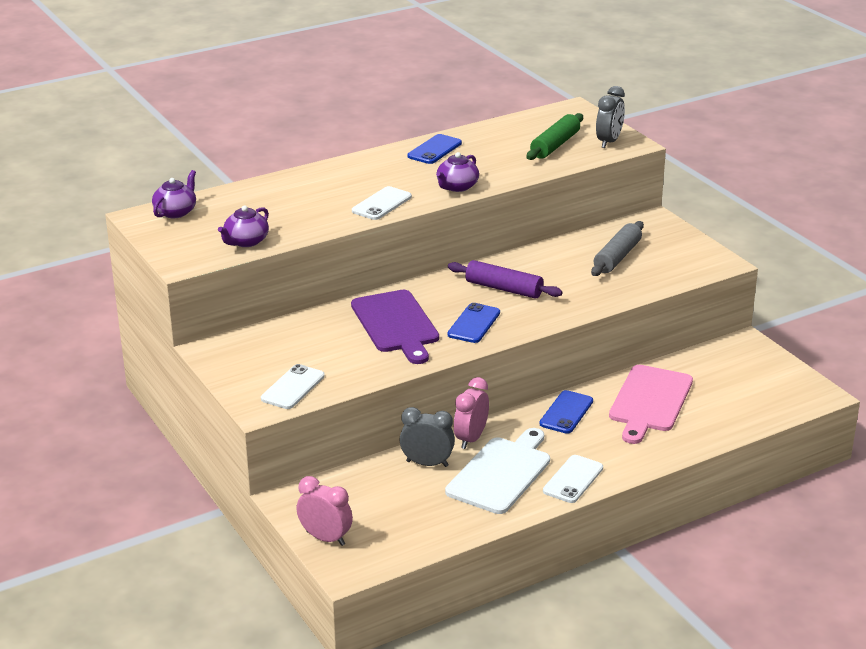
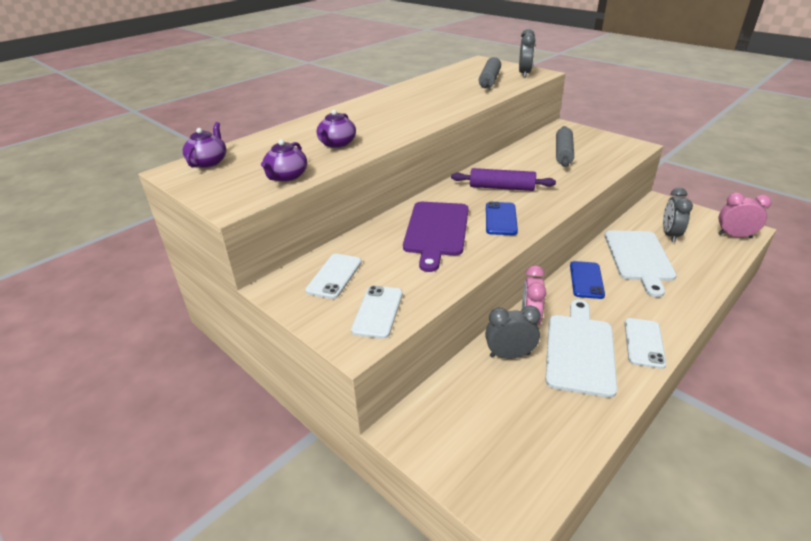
camera: 15 degrees left, 5 degrees up
(325, 538) = (466, 475): pink clock -> pink clock (734, 236)
(381, 204) = (391, 131): white phone -> white phone (334, 276)
(396, 324) = (436, 231): purple cutting board -> purple cutting board turned 45 degrees clockwise
(434, 150) = (405, 93): blue phone -> none
(457, 187) = (442, 112): purple teapot -> purple teapot (337, 144)
(555, 145) = (489, 80): green rolling pin -> grey rolling pin
(650, 401) = (639, 258): pink cutting board -> white cutting board
(715, 383) = (670, 235): none -> grey clock

